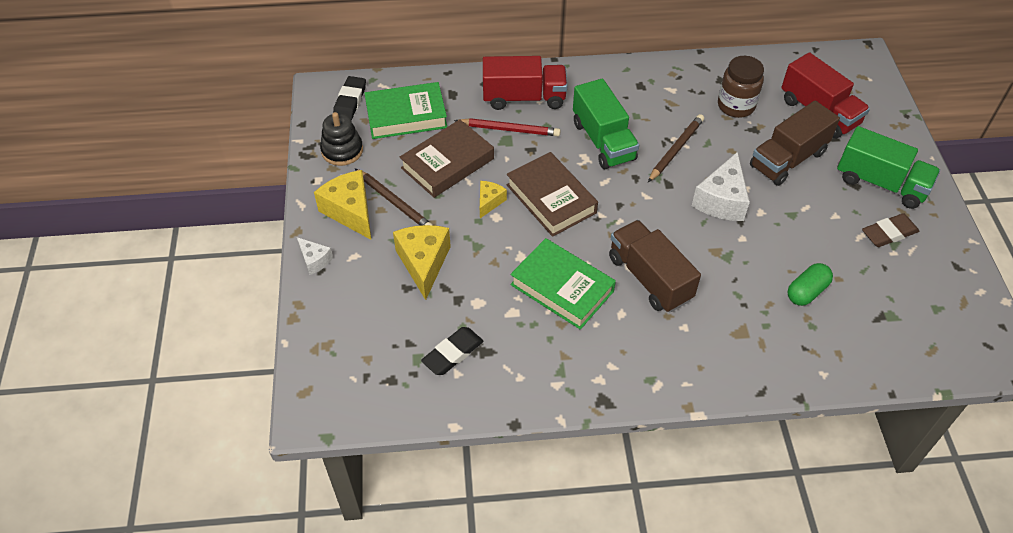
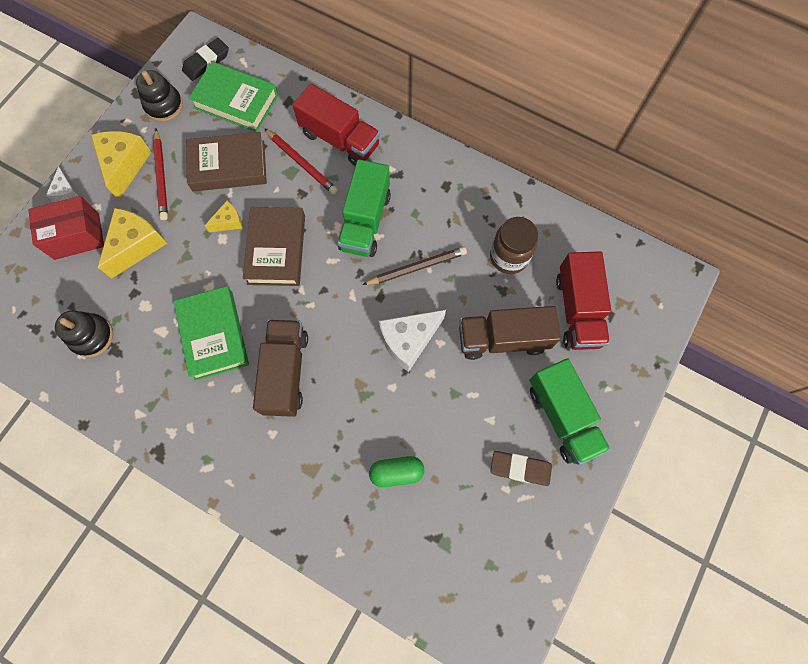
camera: 35 degrees right, 20 degrees up
(359, 288) = (77, 236): none -> red box
(394, 202) = (161, 177): brown pencil -> red pencil
(452, 353) = (92, 336): black eraser -> black stacking toy

